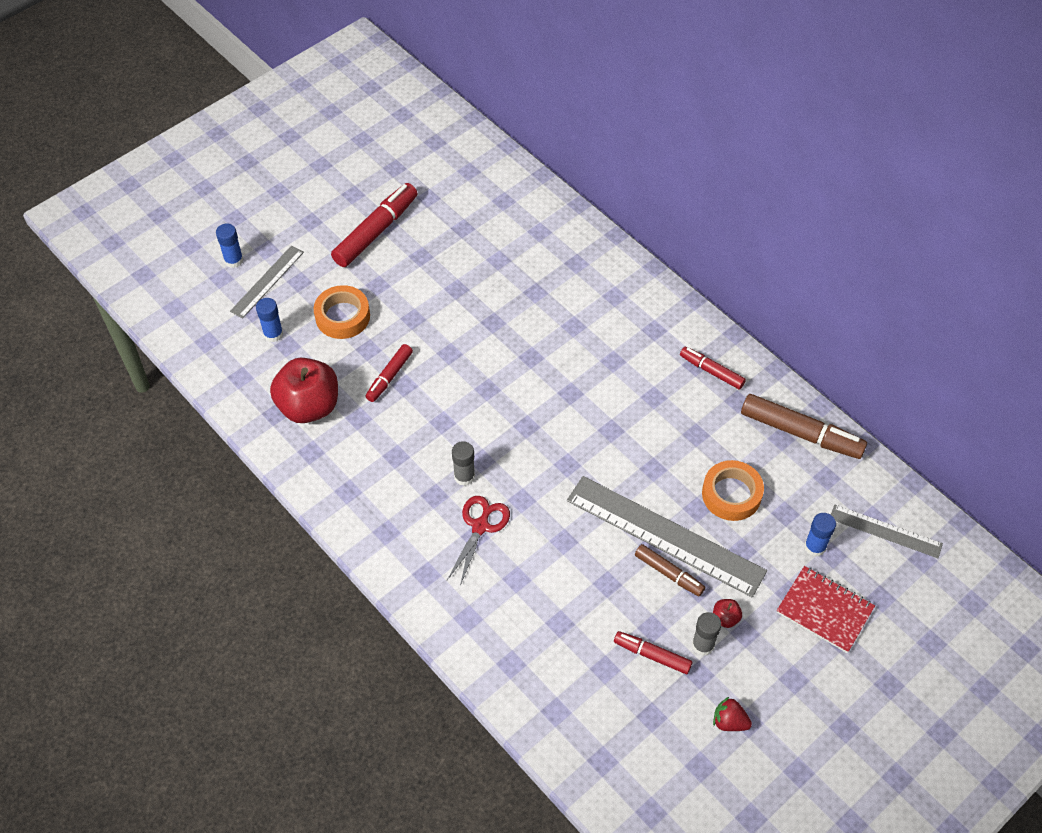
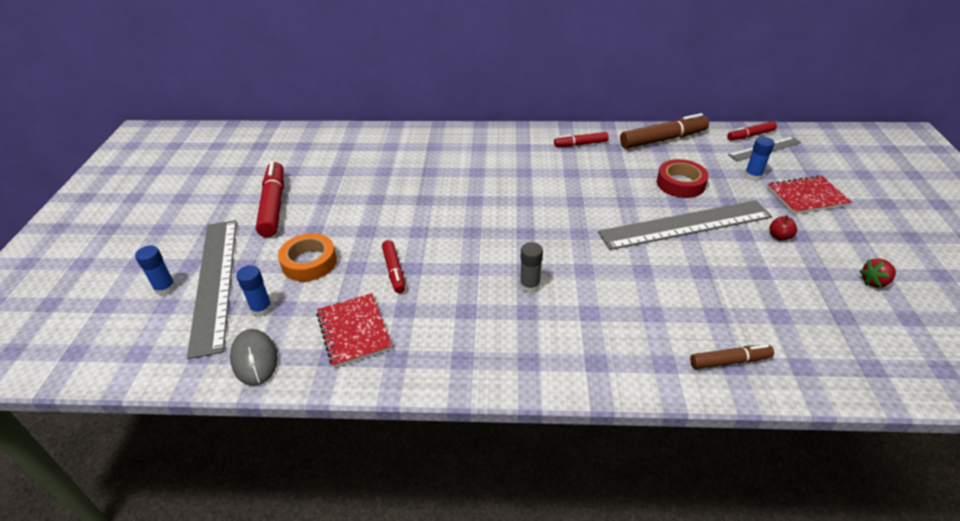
camera: 45 degrees left, 15 degrees down
(232, 374) = (254, 359): none -> grey mouse
(267, 281) = (214, 282): grey ruler -> grey ruler, size x1.87
(309, 406) = (354, 331): red apple -> red notebook
(480, 526) = (583, 304): red scissors -> none
(652, 655) = (785, 285): red marker -> red marker (750, 135)
(669, 573) = (719, 240): brown marker -> brown marker (729, 361)
(703, 645) = (795, 258): grey glue stick -> none
(731, 494) = (680, 184): orange tape -> red tape

